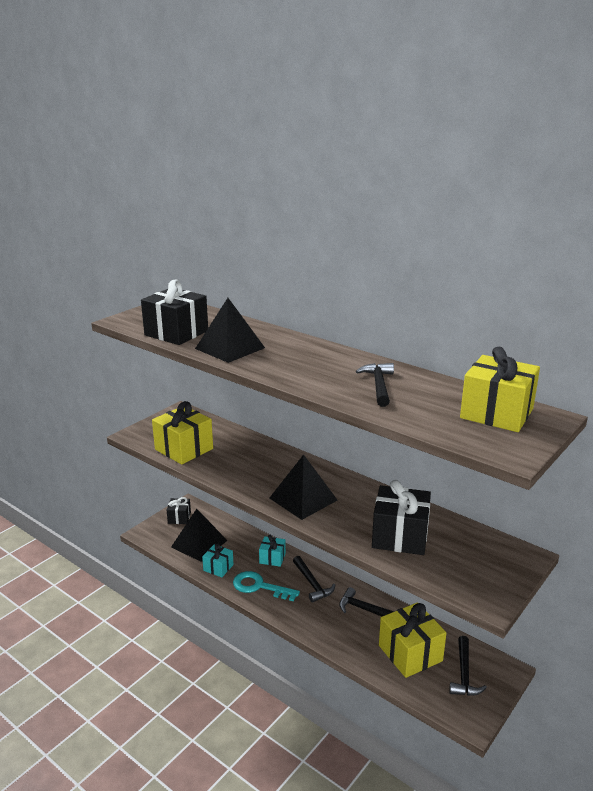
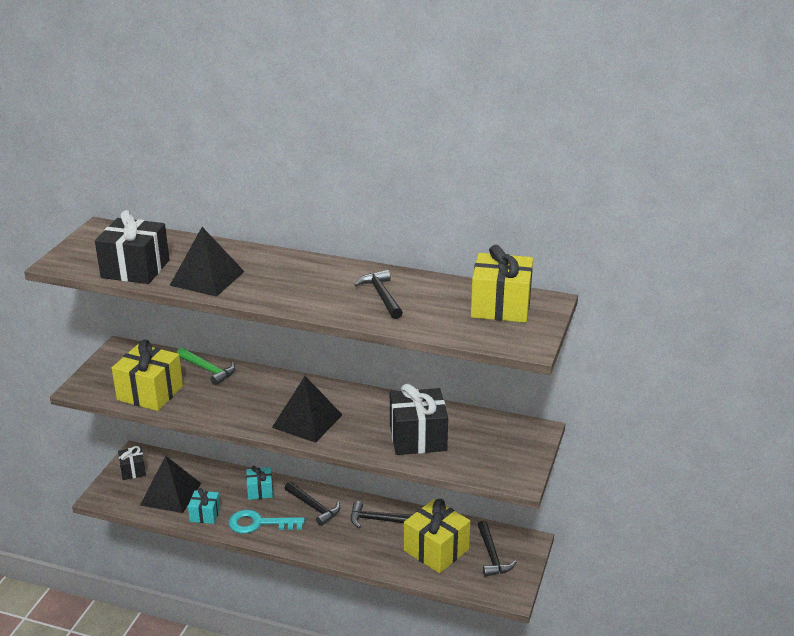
camera: 20 degrees left, 5 degrees up
(240, 440) = (208, 370): none -> green hammer

